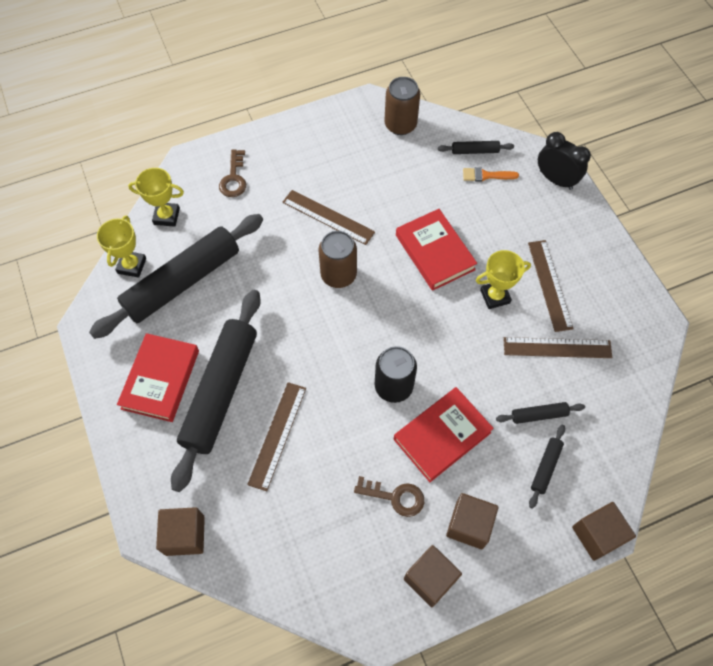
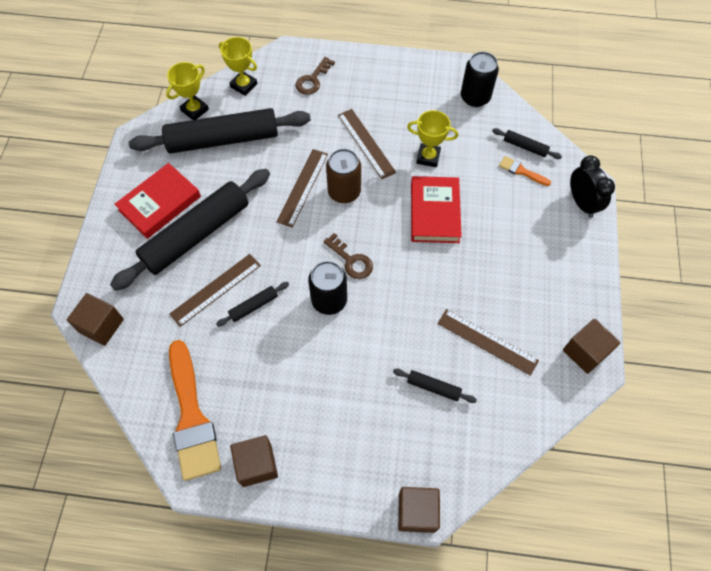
camera: 30 degrees right, 0 degrees up
(338, 571) = (192, 417): none -> orange brush
(395, 497) = (272, 386): brown key -> brown key (351, 260)
(400, 125) = (475, 97): brown can -> black can
(442, 436) = (341, 360): red book -> none
(469, 525) = (315, 441): brown cube -> brown cube (585, 352)
(495, 296) = (461, 272): yellow trophy -> yellow trophy (428, 157)
(545, 467) = (410, 432): black rolling pin -> black rolling pin (253, 306)
(549, 285) = (516, 287): brown ruler -> brown ruler (302, 187)

